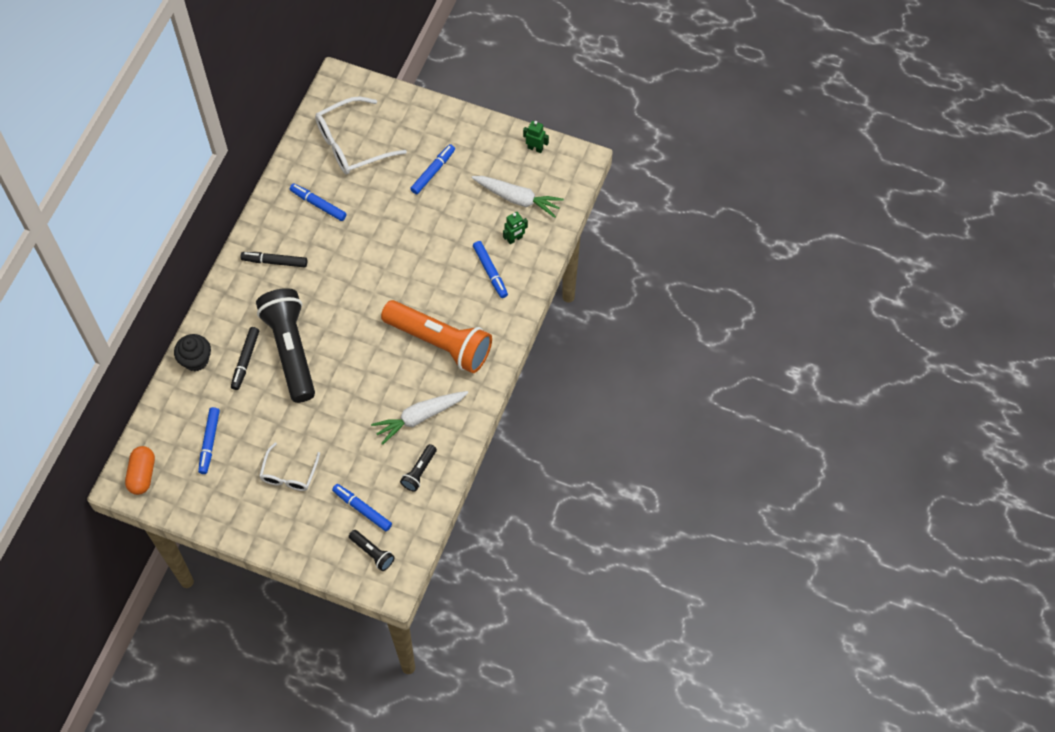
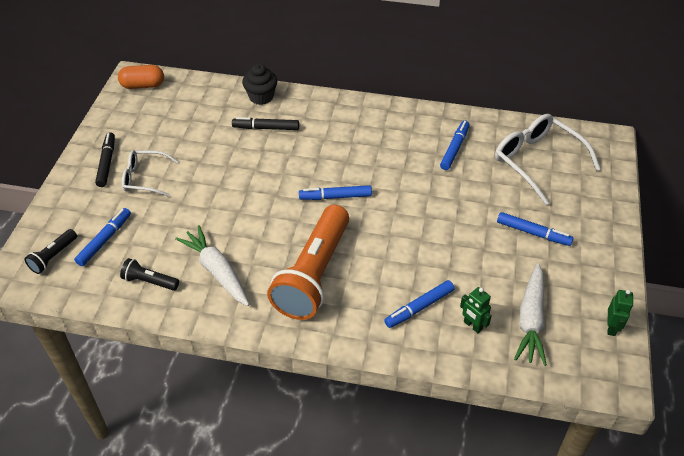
camera: 80 degrees right, 15 degrees down
(209, 442) = (177, 119): blue marker -> blue marker (335, 197)
(274, 262) = (378, 129): black marker -> black marker (107, 163)
(291, 350) = (282, 157): black flashlight -> none

